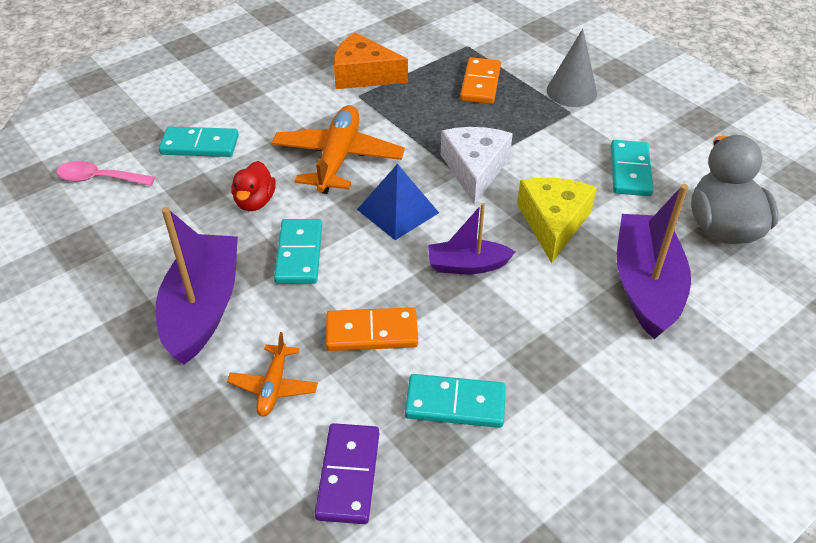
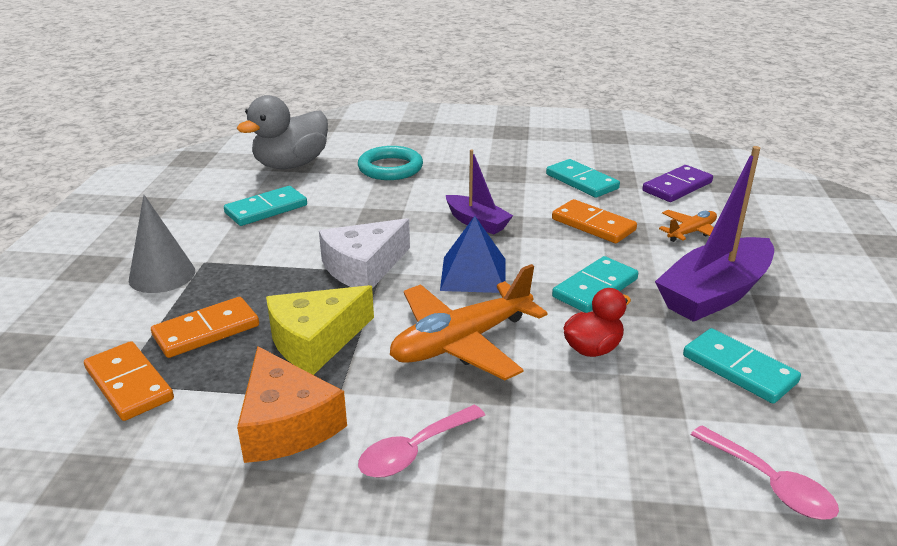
camera: 135 degrees left, 15 degrees down
(200, 145) = (598, 452): turquoise domino -> turquoise domino (739, 369)
(290, 98) = (414, 450): none -> pink spoon
(461, 48) = (129, 384): none -> orange domino
(553, 223) = (378, 213): yellow cheese -> yellow cheese (316, 340)
(646, 285) = (390, 168): purple boat -> turquoise ring

